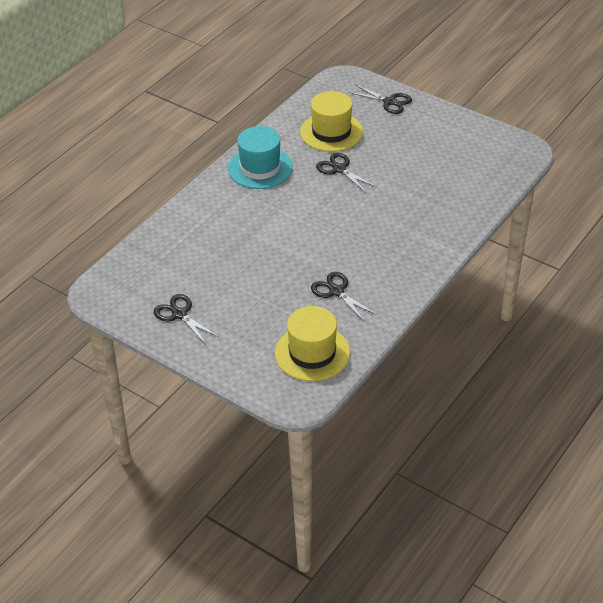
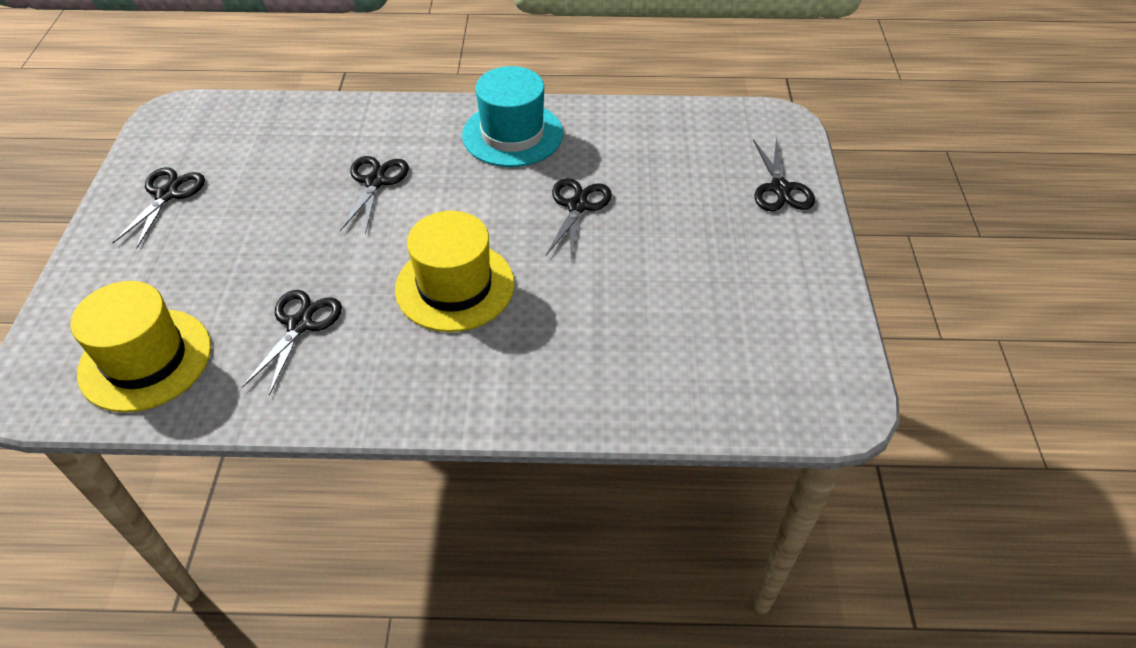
camera: 55 degrees right, 5 degrees up
(249, 231) = (375, 181): none -> black scissors
(331, 132) = (651, 163): yellow hat -> yellow hat (455, 286)

